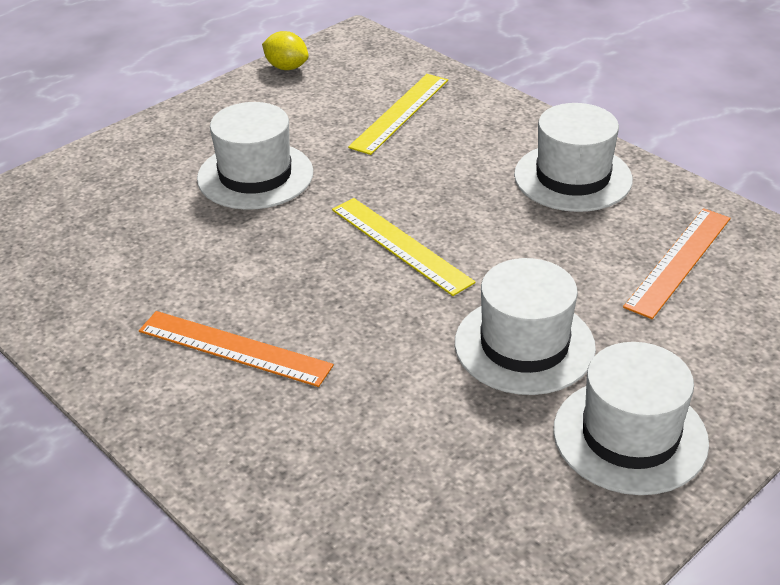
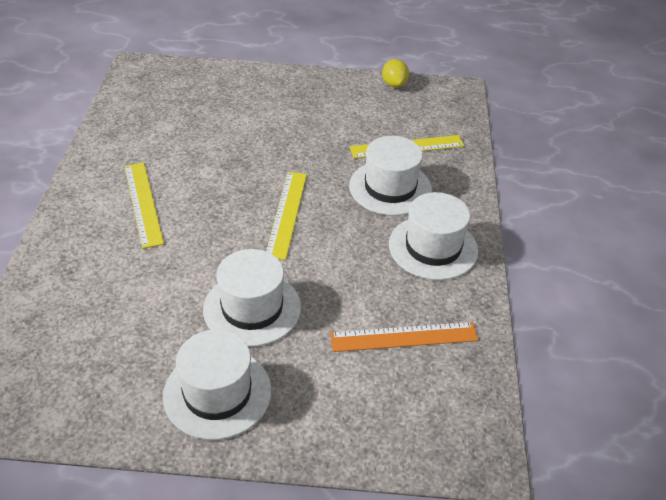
camera: 45 degrees right, 5 degrees up
(234, 348) = (143, 203): orange ruler -> yellow ruler
(255, 175) = (285, 130): white hat -> white hat (390, 187)

